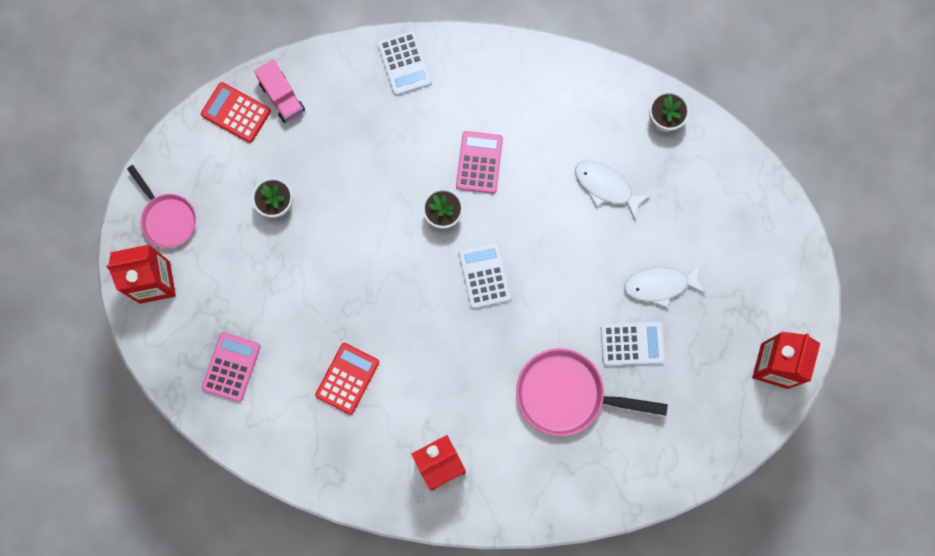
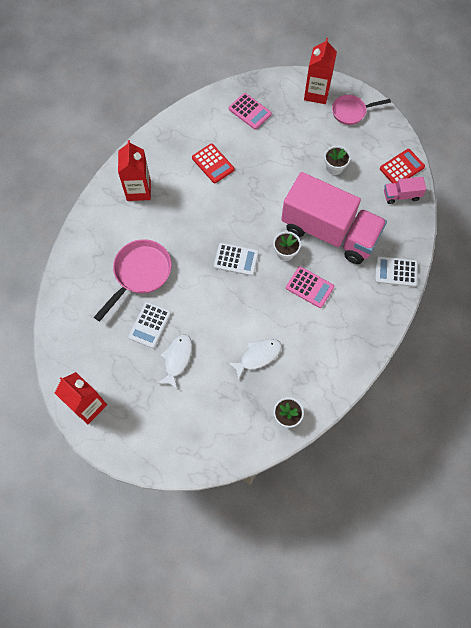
camera: 115 degrees right, 10 degrees down
(384, 170) = (329, 232): none -> pink truck

